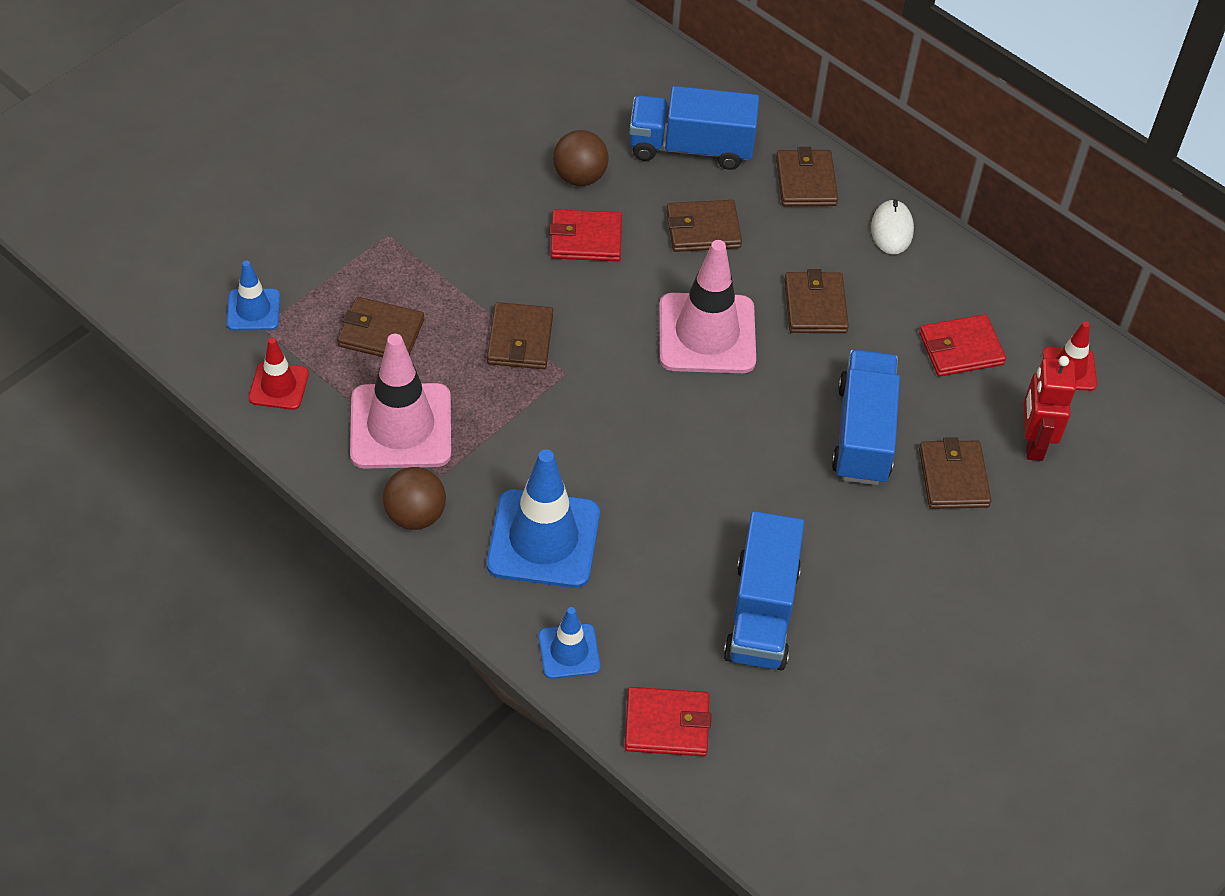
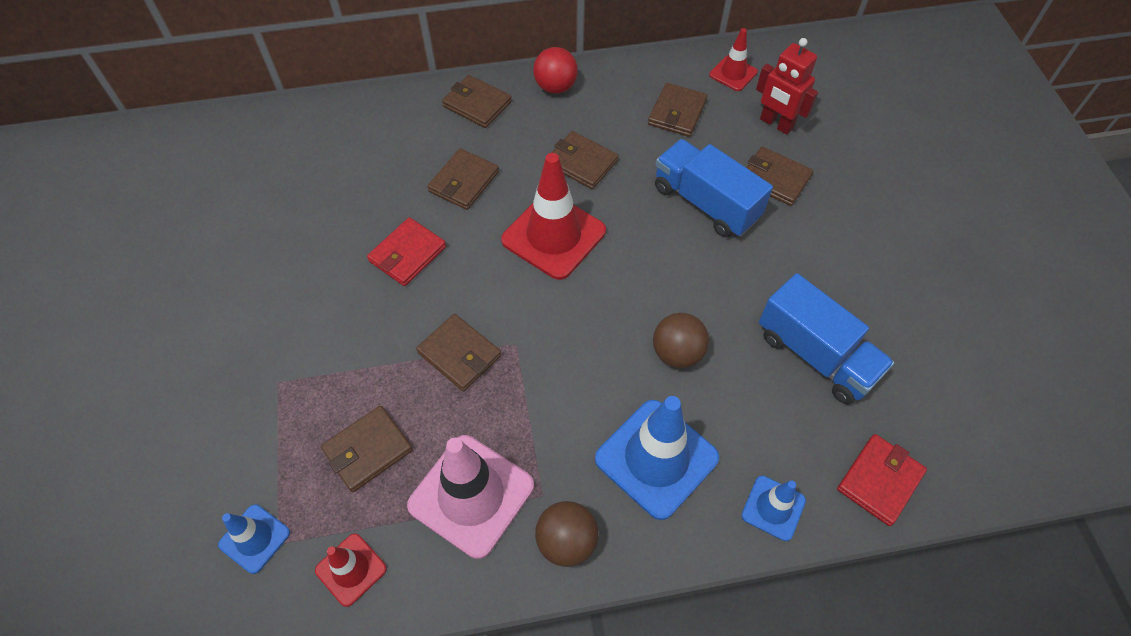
camera: 50 degrees left, 5 degrees up
(579, 177) = (350, 222): brown ball -> brown ball (677, 353)
(690, 148) = (389, 145): blue truck -> none
(707, 334) = (553, 236): pink traffic cone -> red traffic cone
(892, 229) = (555, 87): white mouse -> red ball
(961, 349) = (677, 112): red wallet -> brown wallet

